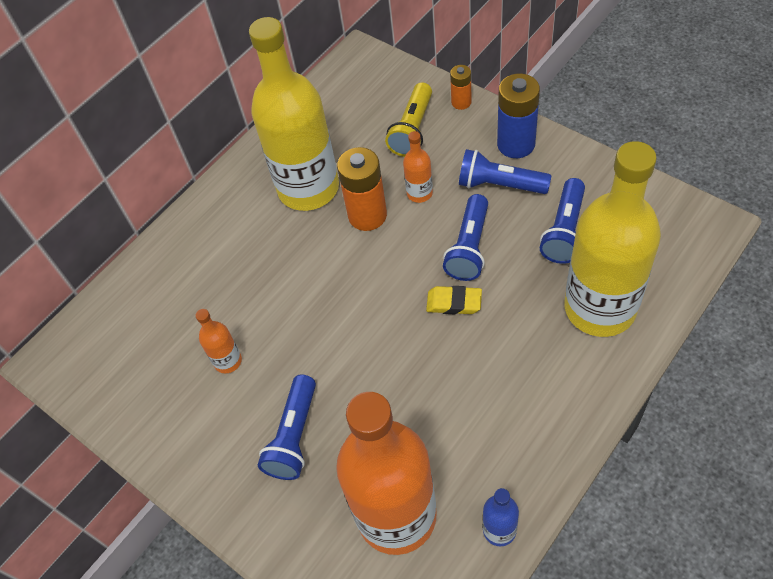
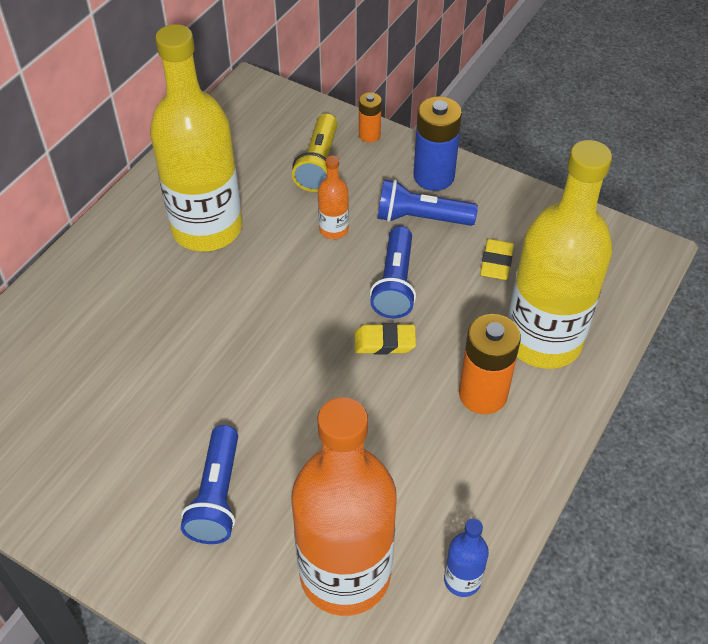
camera: 15 degrees left, 5 degrees down
(228, 361) = (130, 418): orange bottle -> none
(367, 215) = (277, 255): orange battery -> orange battery (483, 394)
(564, 231) = (496, 263): blue flashlight -> yellow eraser

